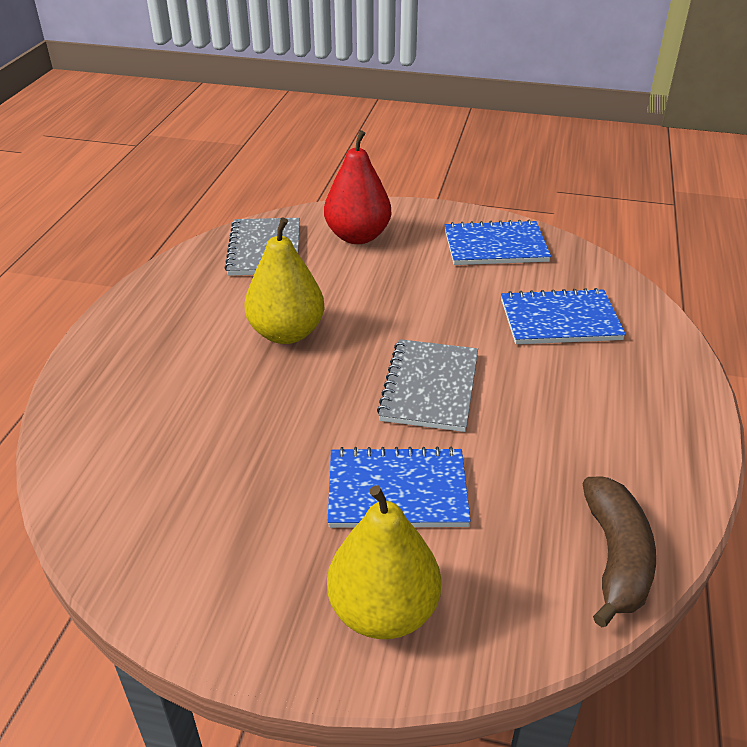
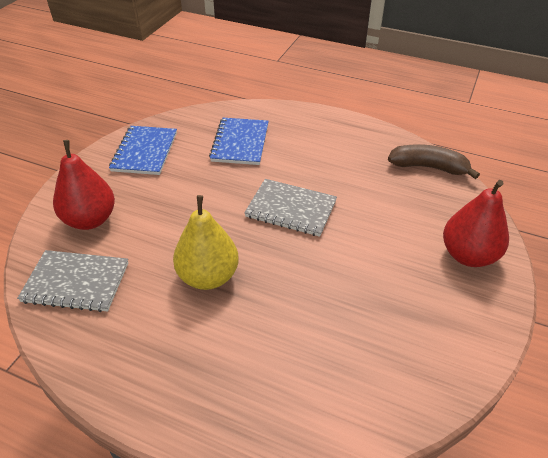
camera: 80 degrees left, 5 degrees up
(383, 610) = (468, 255): yellow pear -> red pear
(397, 491) = (381, 237): blue notebook -> none

